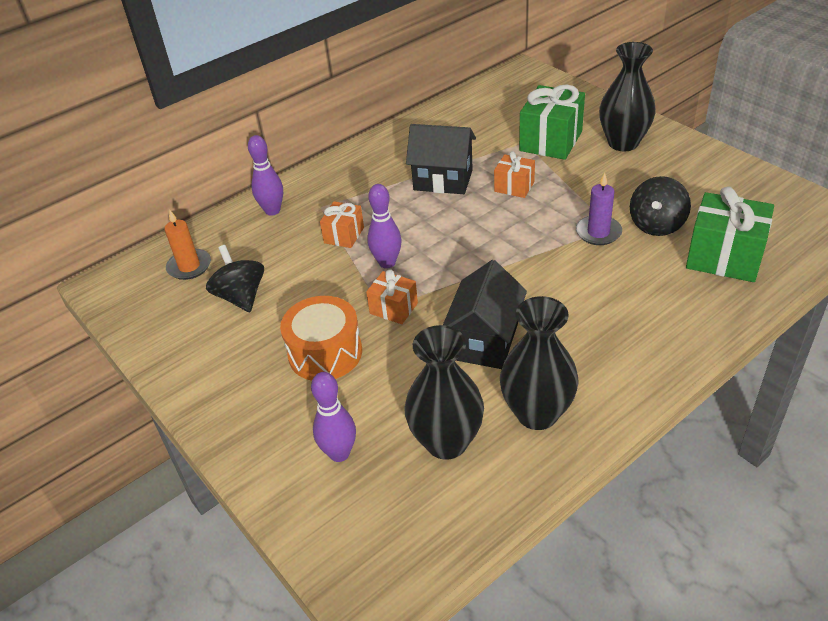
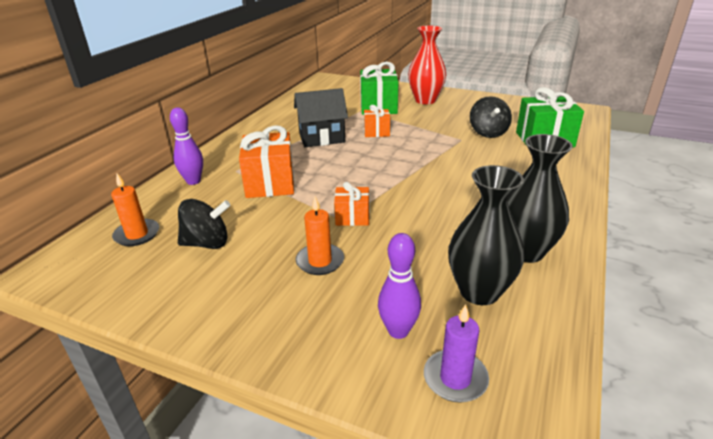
camera: 30 degrees left, 10 degrees down
(241, 297) = (207, 243): black spinning top -> black spinning top turned 135 degrees clockwise
(325, 353) = (320, 261): orange drum -> orange candle
(344, 235) = (270, 183): orange gift -> orange gift, size x1.78
(387, 263) = (321, 191): purple bowling pin -> none
(485, 341) = (442, 219): black house -> none
(598, 232) = (456, 143): purple candle -> purple candle (455, 378)
(623, 143) = (425, 100): black vase -> red vase

